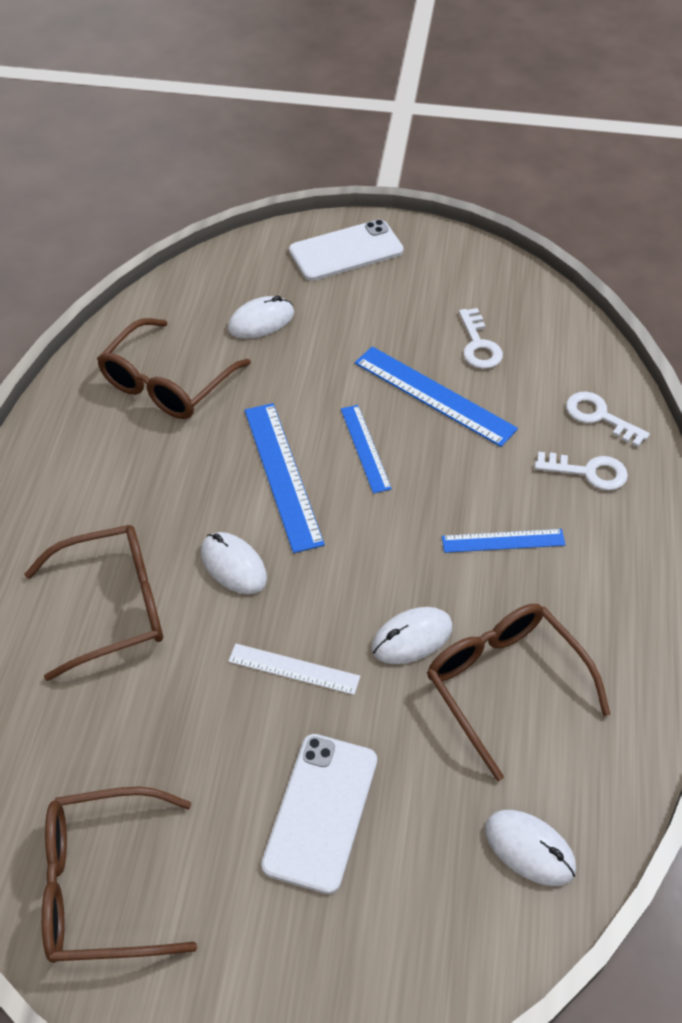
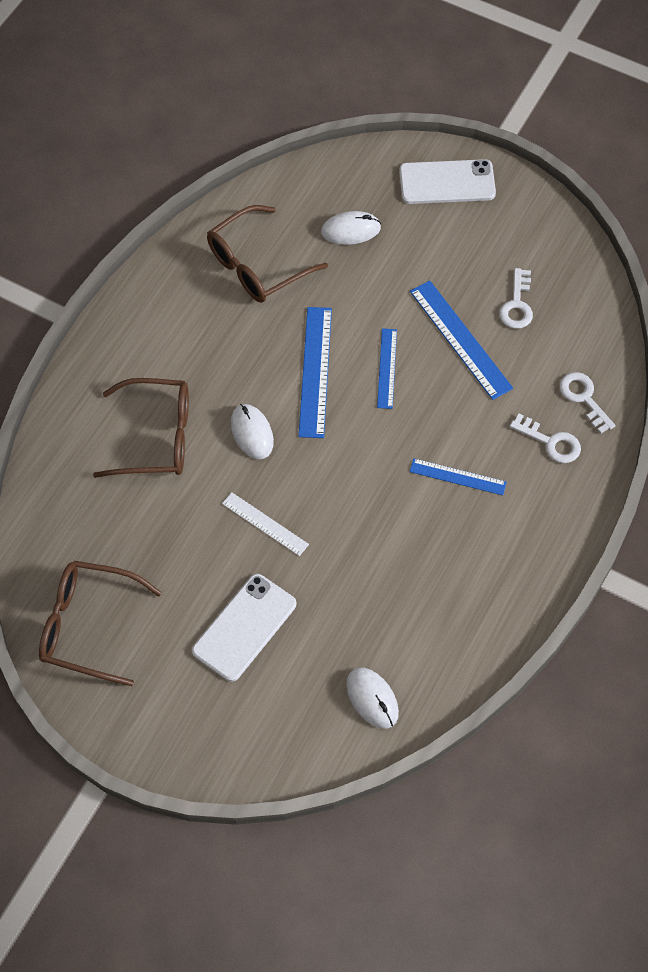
camera: 20 degrees right, 10 degrees up
(412, 638) = (357, 529): white mouse -> none
(506, 686) = (408, 585): brown glasses -> none

